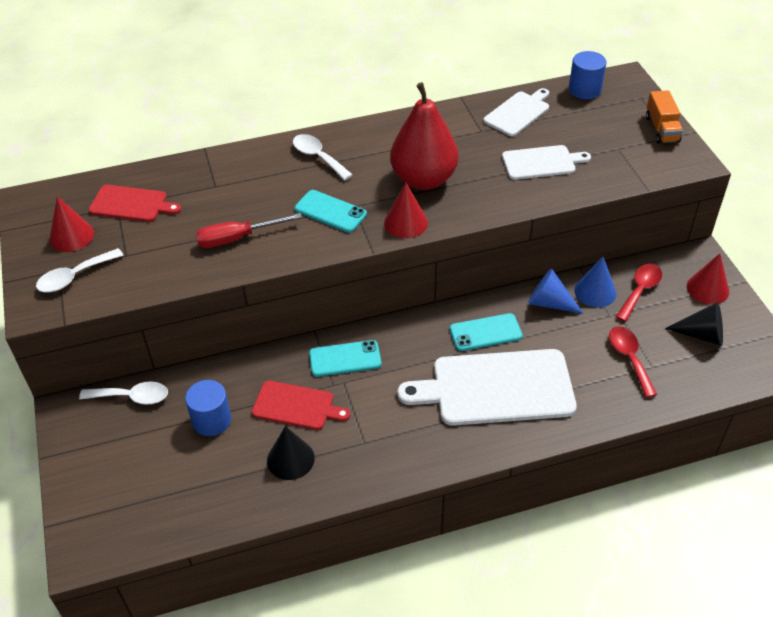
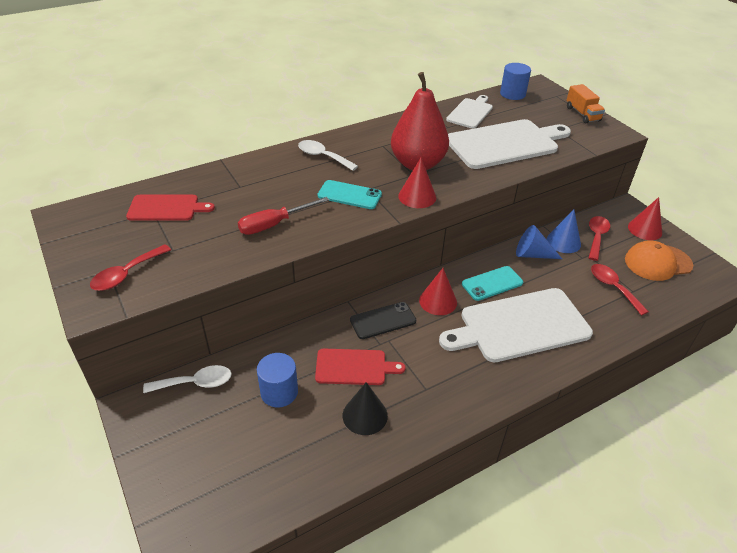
camera: 15 degrees left, 5 degrees down
(71, 236) = (115, 240): red cone -> red cone (438, 301)
(74, 277) = (126, 274): white spoon -> red spoon
(345, 359) = (383, 320): turquoise phone -> black phone
(541, 162) = (505, 143): white cutting board -> white cutting board, size x1.82
(701, 334) = (657, 262): black cone -> orange cap

